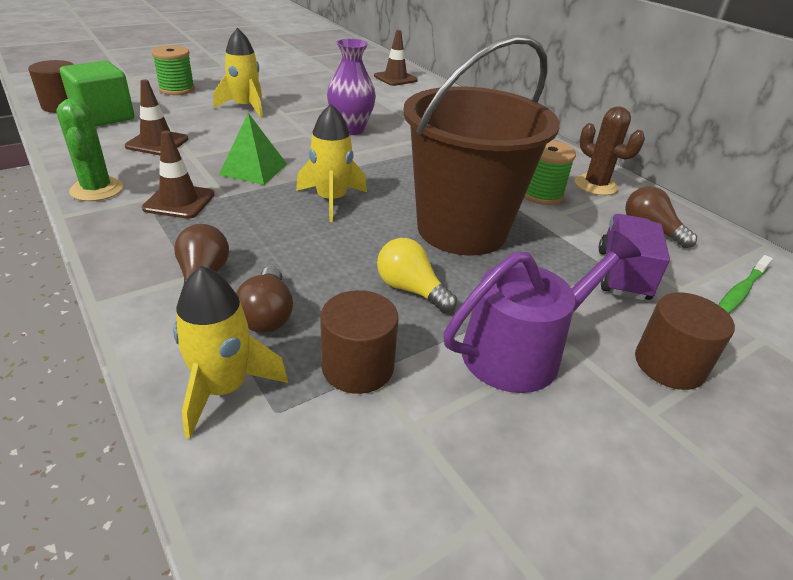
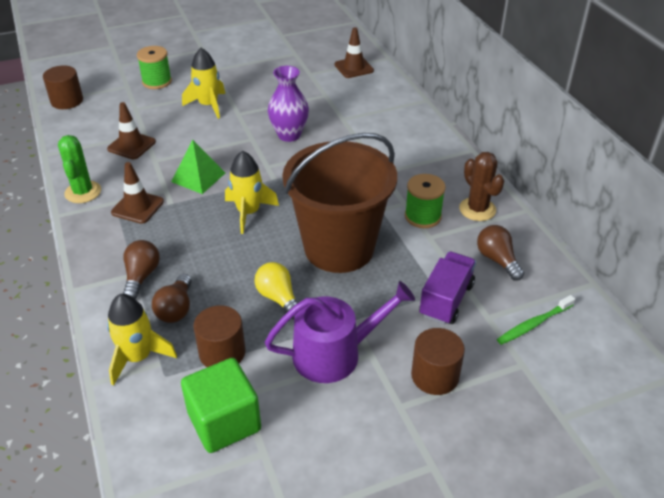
camera: 15 degrees right, 5 degrees up
(104, 117) = (96, 114): green cube -> green cube (224, 422)

